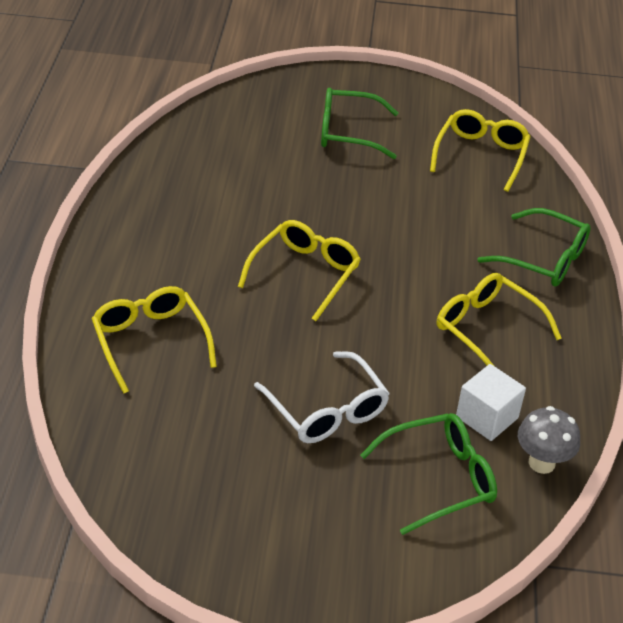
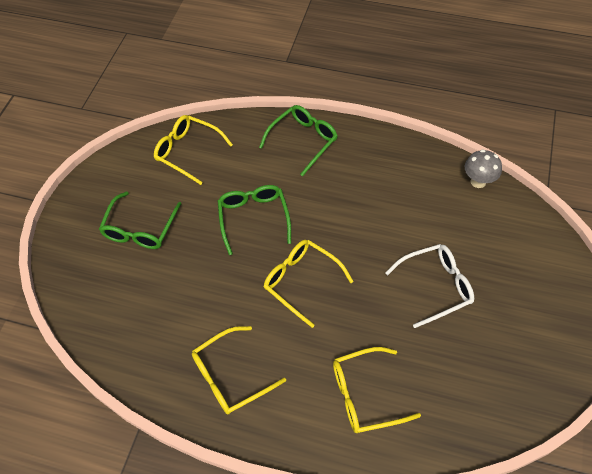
camera: 75 degrees left, 15 degrees up
(439, 479) = (492, 234): green glasses -> green glasses (254, 218)
(487, 330) = (366, 185): yellow glasses -> yellow glasses (230, 376)
(487, 417) = (442, 200): white cube -> none

